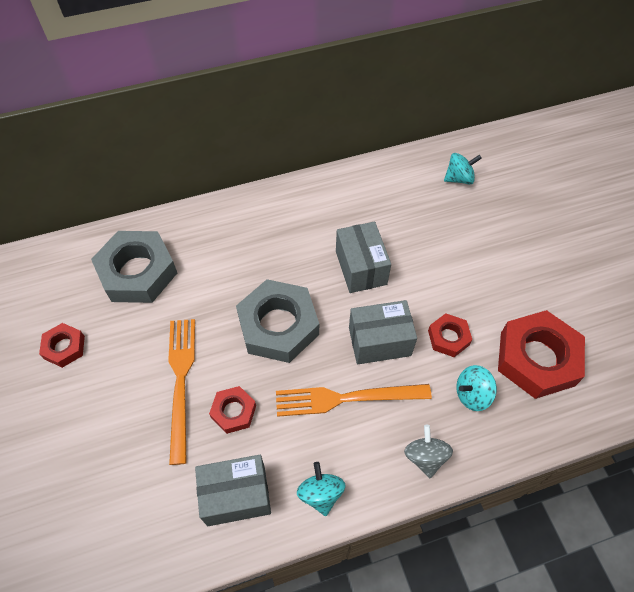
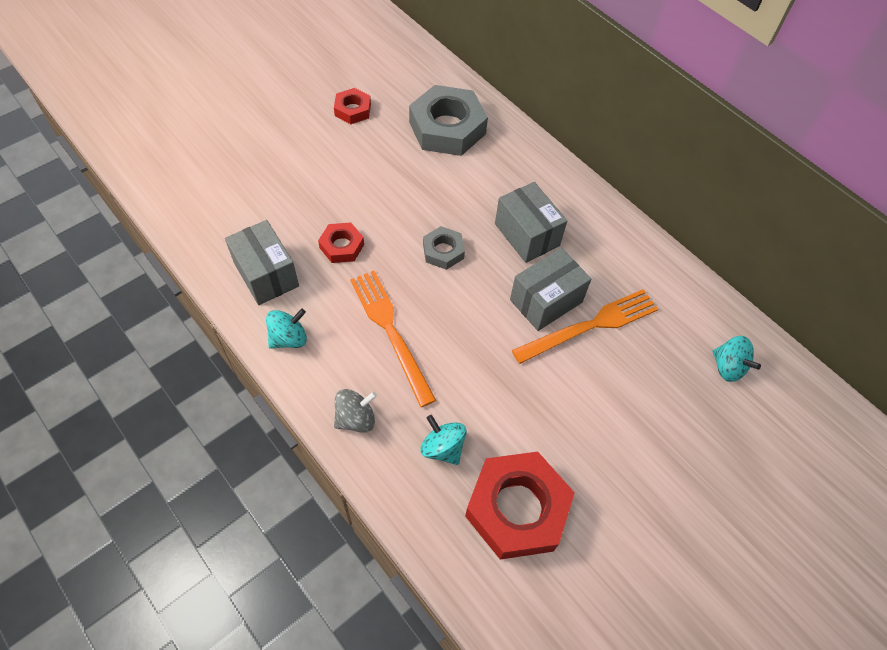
camera: 65 degrees right, 0 degrees up
(181, 382) = (354, 198): orange fork -> orange fork (590, 326)
(278, 326) = (443, 251): grey nut -> grey nut, size x0.51
(379, 341) = (466, 343): grey box -> grey box (527, 235)
(448, 337) = (501, 408): red nut -> none

